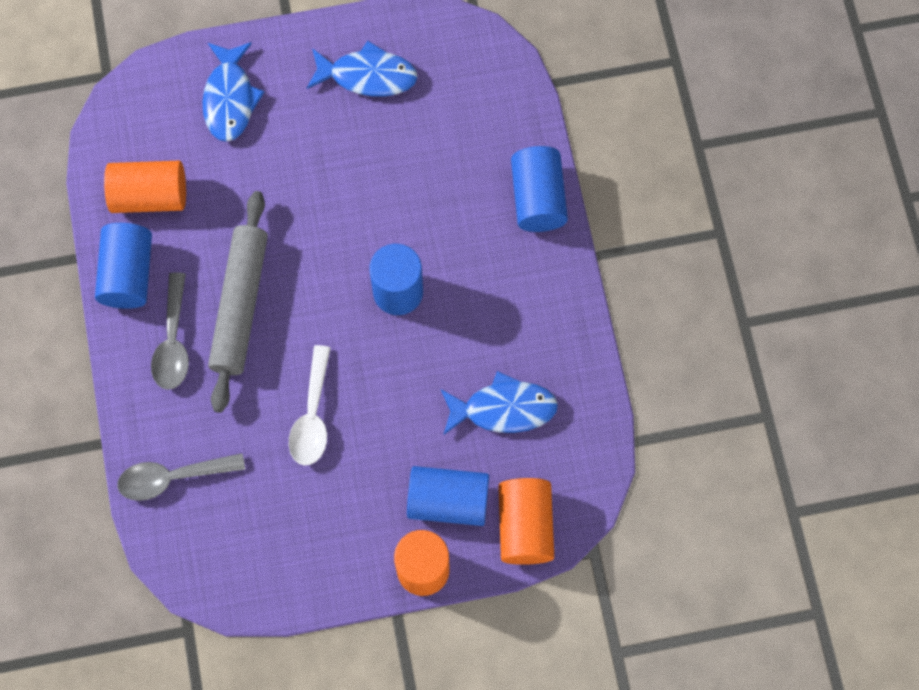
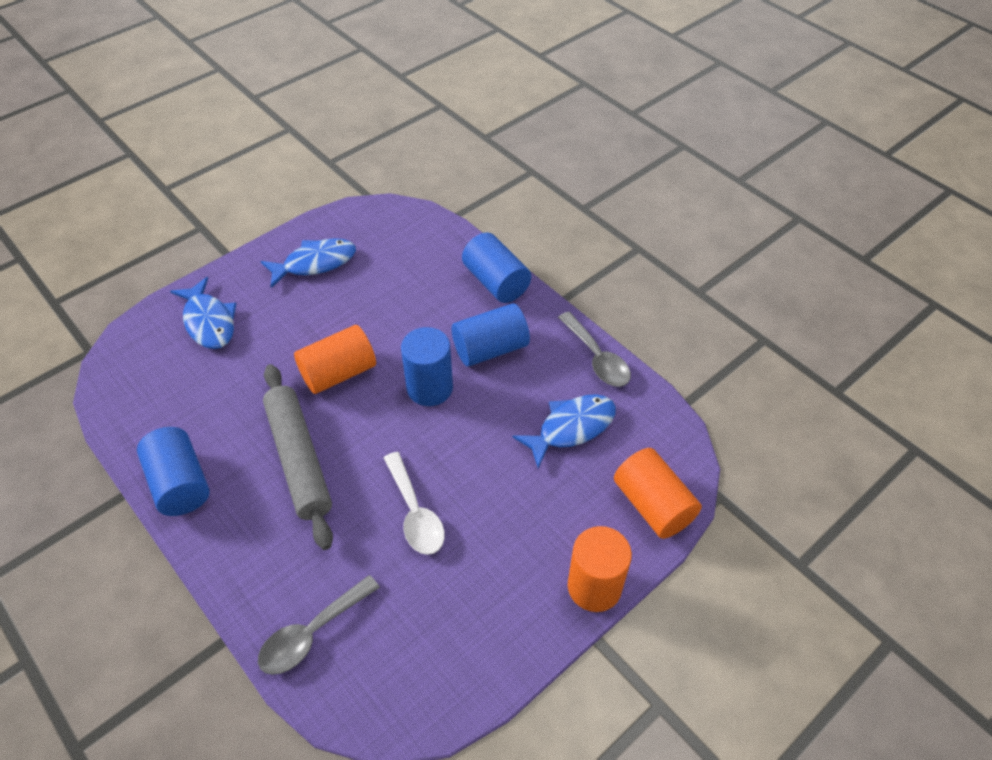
camera: 30 degrees left, 20 degrees down
(150, 196) = (172, 416): orange cylinder -> orange cylinder (338, 373)
(173, 341) = (251, 517): grey spoon -> grey spoon (597, 358)
(448, 501) = (576, 519): blue cylinder -> blue cylinder (490, 349)

